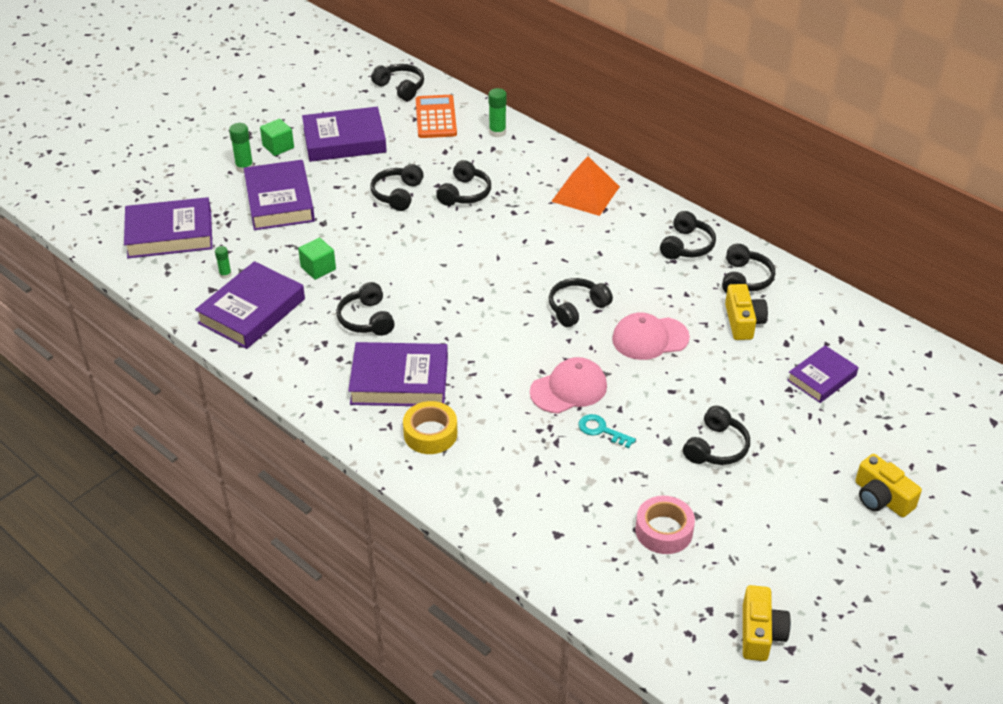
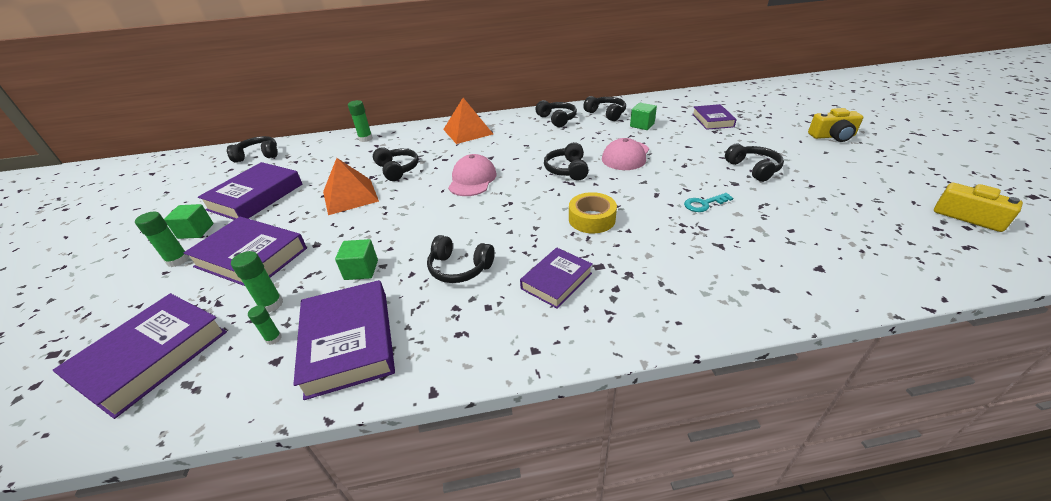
camera: 50 degrees left, 5 degrees down
(249, 249) = (271, 304): none -> green glue stick
(397, 194) = (350, 196): black headphones -> orange pyramid
(399, 381) = (556, 281): purple book -> purple book, size x0.62
(430, 434) = (642, 290): yellow tape -> yellow tape (591, 219)
(436, 117) = (311, 153): orange calculator -> none
(569, 389) = (647, 201): pink cap -> pink cap (472, 179)
(664, 531) = (835, 217): pink tape -> none
(743, 322) = (642, 125): yellow camera -> green cube

